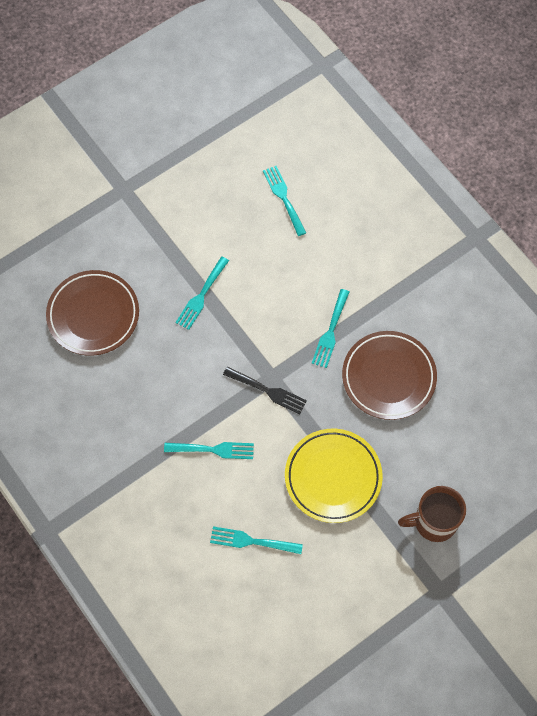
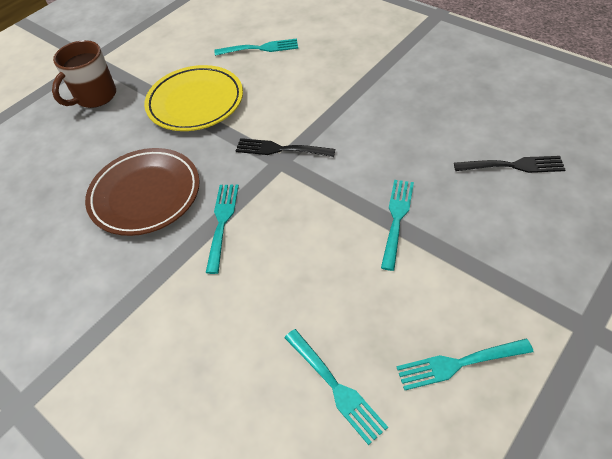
camera: 170 degrees right, 15 degrees down
(93, 315) = (513, 166): brown plate -> black fork
(213, 450) = (319, 93): turquoise fork -> turquoise fork (458, 363)
(434, 522) = (95, 97): brown mug -> brown mug turned 150 degrees clockwise

